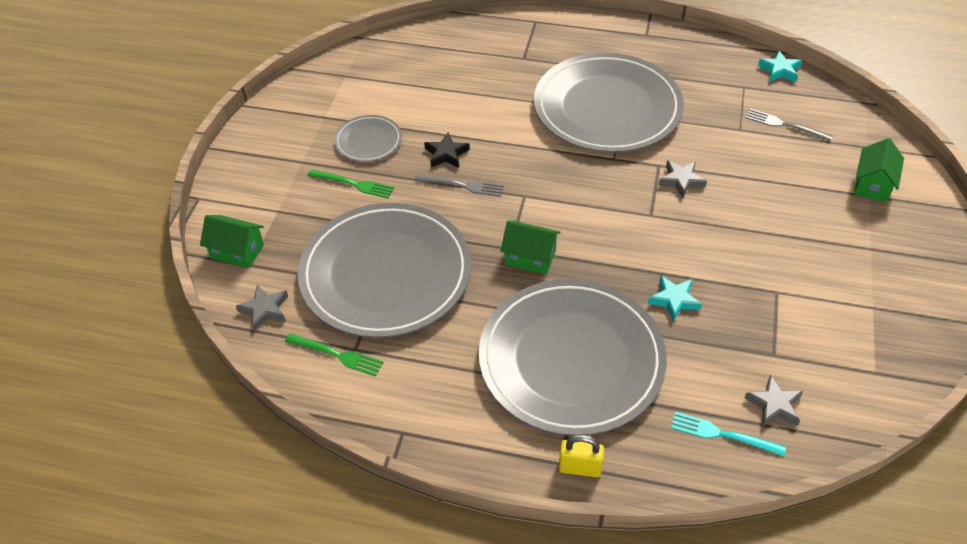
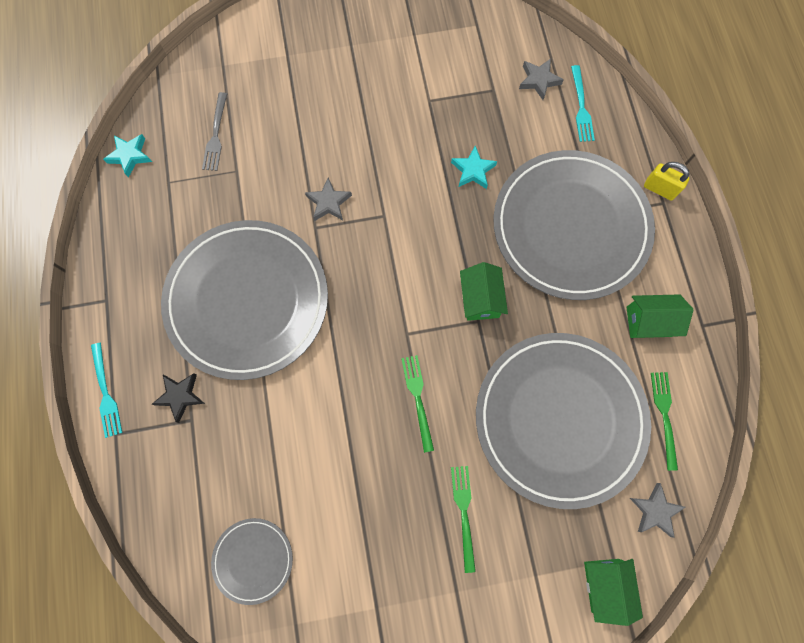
camera: 115 degrees left, 25 degrees up
(368, 141) = (395, 532): grey plate -> grey plate (253, 560)
(446, 154) = (380, 436): black star -> black star (180, 396)
(463, 185) = (417, 398): grey fork -> green fork
(568, 22) = (106, 394): none -> turquoise fork
(579, 468) = (659, 189): yellow padlock -> yellow padlock turned 45 degrees counterclockwise
(873, 184) = (272, 54): green house -> green house (649, 321)

